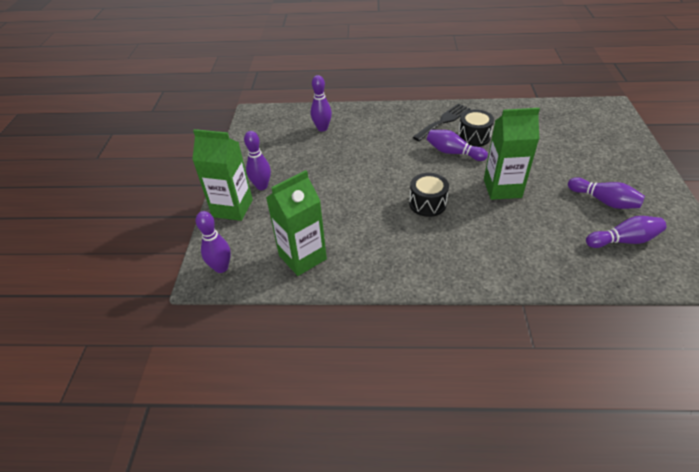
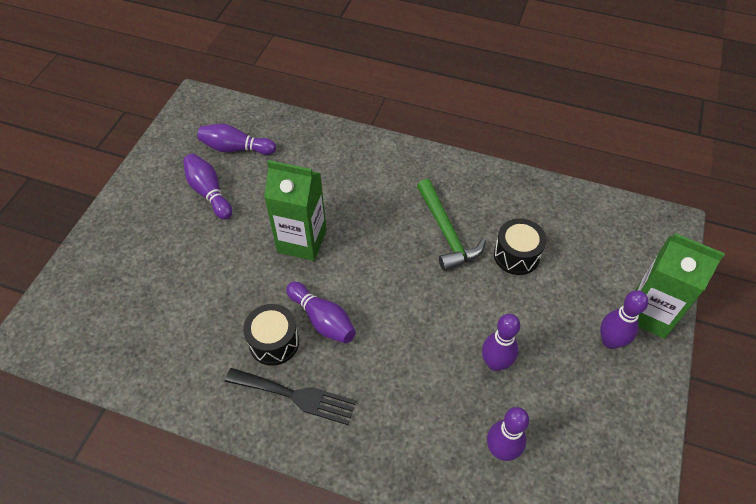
camera: 165 degrees left, 10 degrees up
(221, 267) = (654, 231): purple bowling pin -> purple bowling pin (495, 363)
(302, 257) = (563, 219): green carton -> none
(397, 222) = (446, 232): none -> green hammer
(427, 203) = (401, 246): black drum -> black drum (516, 255)
(443, 121) = (295, 396): black fork -> black fork turned 135 degrees counterclockwise

